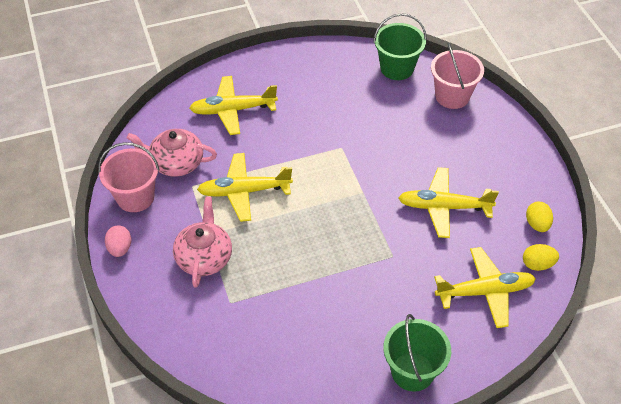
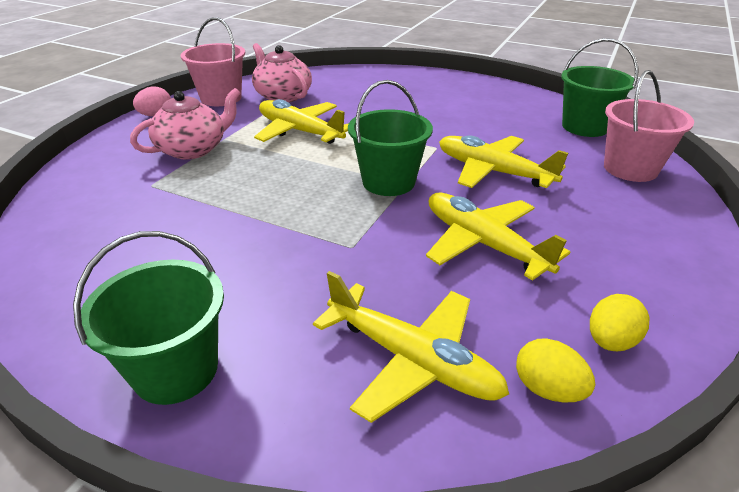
camera: 45 degrees right, 15 degrees down
(233, 110) = (378, 90): yellow plane -> yellow plane (493, 172)
(352, 197) = (388, 182): none -> green bucket

